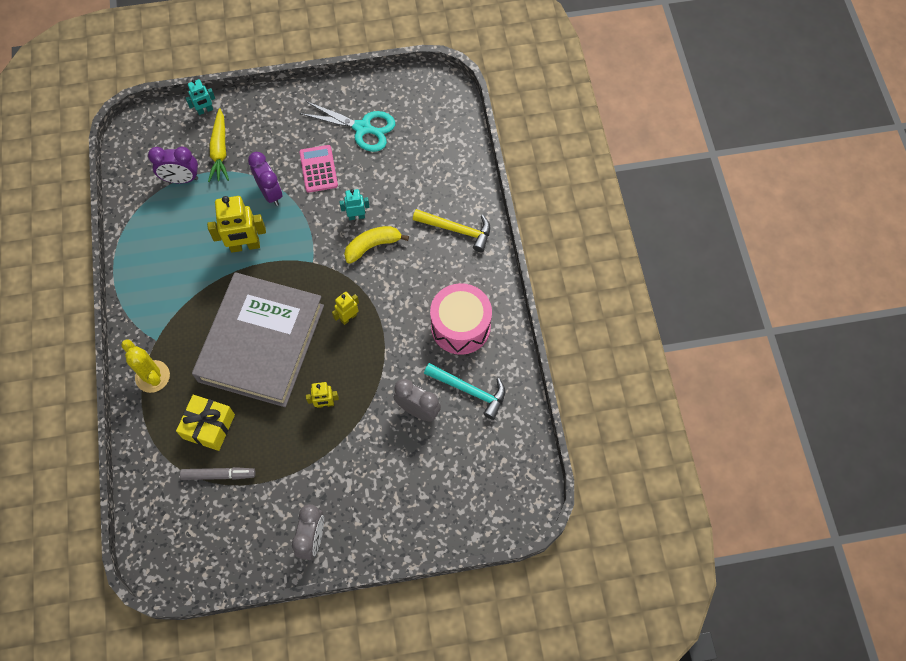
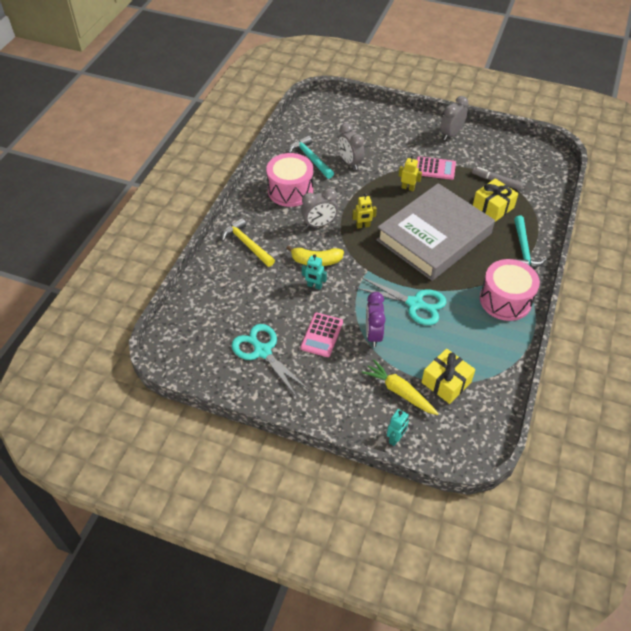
camera: 150 degrees left, 15 degrees down
(152, 376) = (523, 249): yellow cactus -> turquoise hammer
(153, 296) = (505, 300): none -> pink drum
(181, 179) = (446, 382): purple clock -> yellow gift
(205, 110) = (395, 438): turquoise robot -> turquoise robot turned 120 degrees clockwise
(220, 150) = (399, 392): yellow carrot -> yellow carrot turned 75 degrees counterclockwise
(245, 246) = (415, 304): yellow robot -> turquoise scissors
(306, 457) = (435, 168): none -> pink calculator
(398, 295) = (319, 224): none -> grey clock

